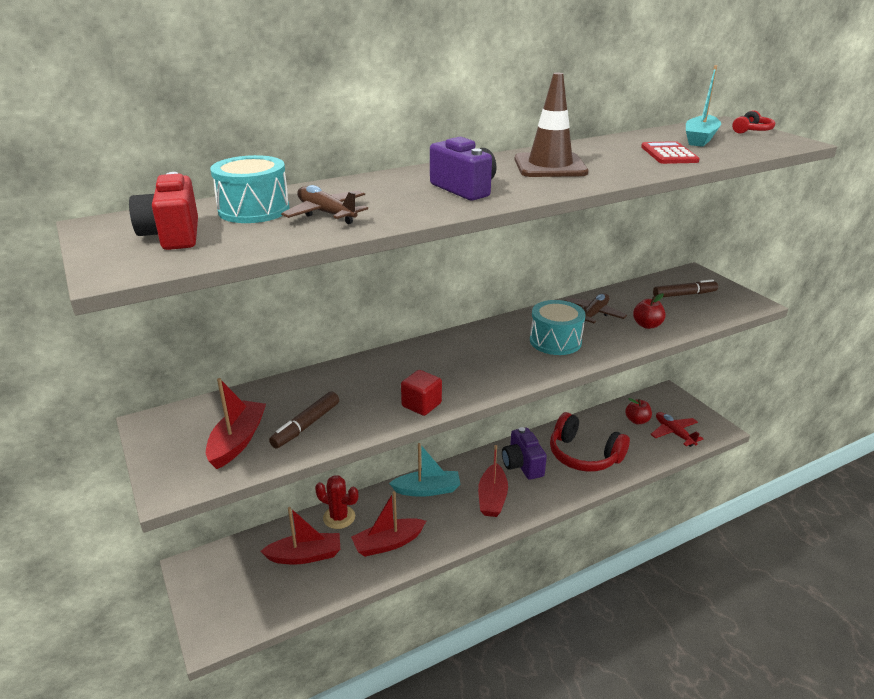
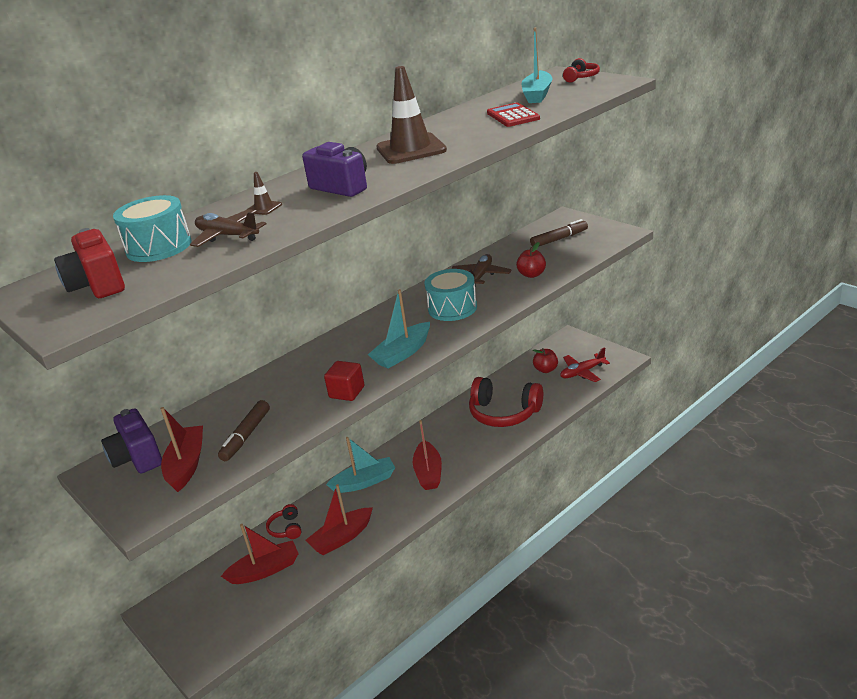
camera: 10 degrees left, 0 degrees up
(339, 517) = (286, 528): red cactus -> red headphones
(376, 193) = (264, 208): none -> brown traffic cone
(491, 377) = (403, 353): none -> turquoise boat
(522, 465) = (448, 436): purple camera -> purple camera (137, 458)
(674, 433) = (582, 372): red plane -> red plane turned 75 degrees counterclockwise

